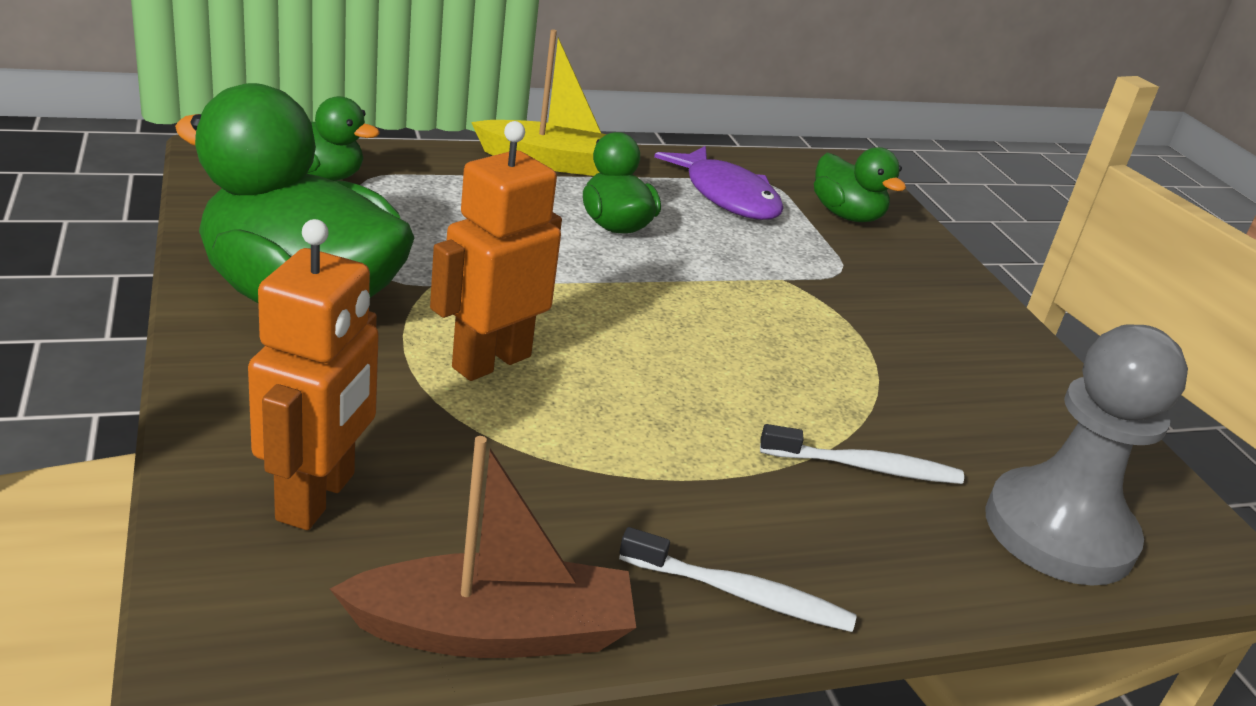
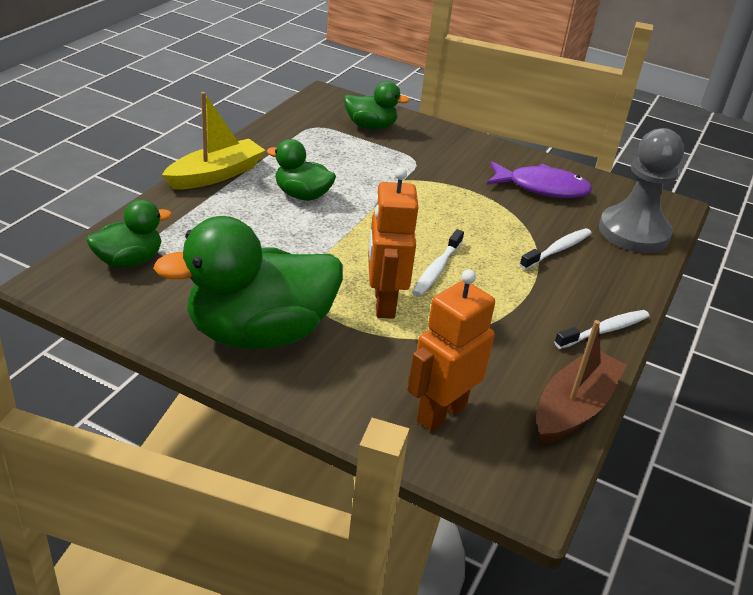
camera: 45 degrees left, 5 degrees up
(317, 497) = (441, 413): orange robot -> orange robot turned 105 degrees counterclockwise
(631, 376) = (437, 269): none -> white toothbrush
(727, 196) = (314, 146): purple fish -> purple fish (542, 188)

